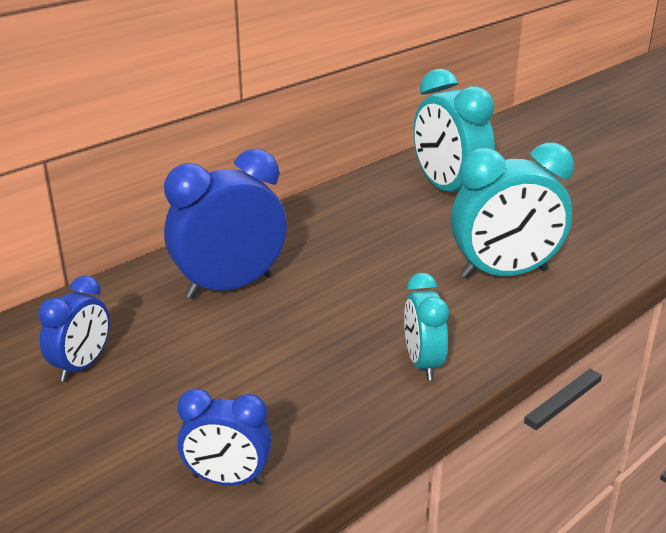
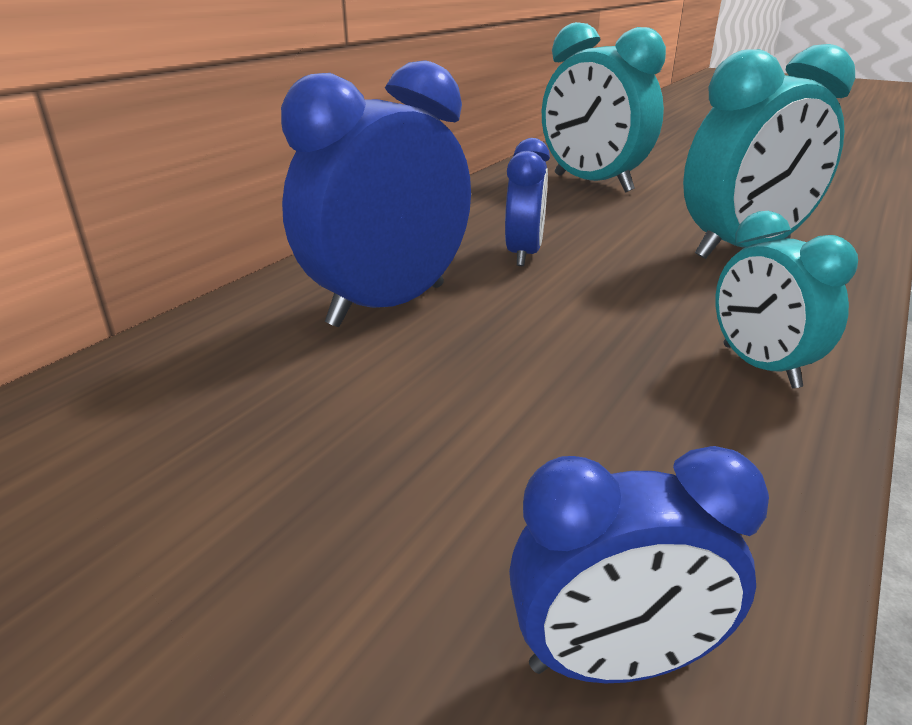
camera: 15 degrees left, 0 degrees up
(82, 366) = (175, 462): blue clock -> blue clock (524, 254)

